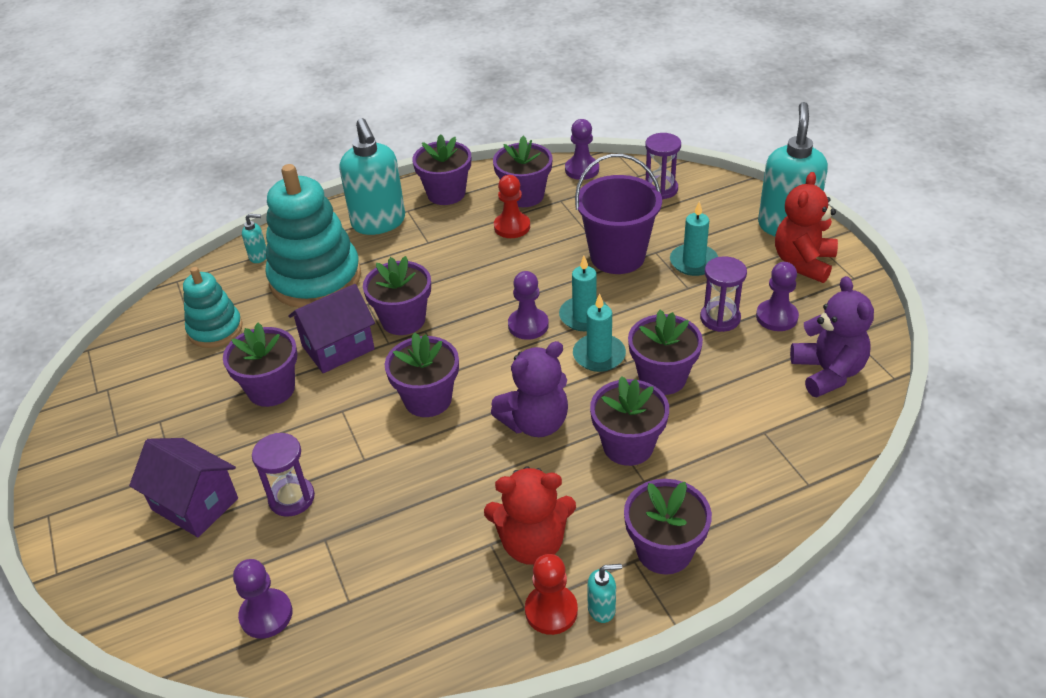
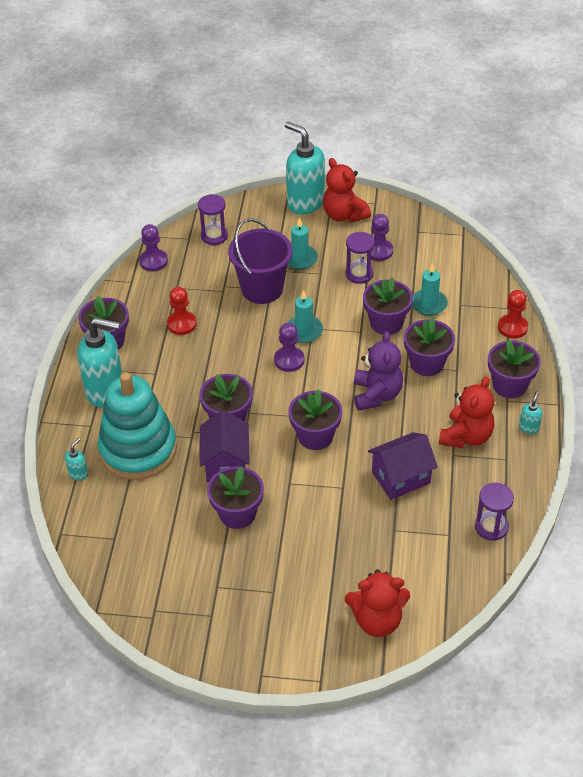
camera: 60 degrees left, 5 degrees up
(170, 587) = (377, 620): none -> red teddy bear
(195, 504) = (315, 587): purple house -> purple house (401, 477)
(215, 329) = (143, 526): turquoise stacking toy -> none
(266, 615) = (432, 577): purple pawn -> none
(291, 498) = (348, 535): purple hourglass -> purple hourglass (491, 527)
(524, 195) = (153, 302): purple flower pot -> none
(551, 611) = (516, 449): red pawn -> red pawn (512, 327)
(599, 355) = (344, 341): turquoise candle -> turquoise candle (429, 304)
(828, 372) = (438, 256): purple teddy bear -> none

